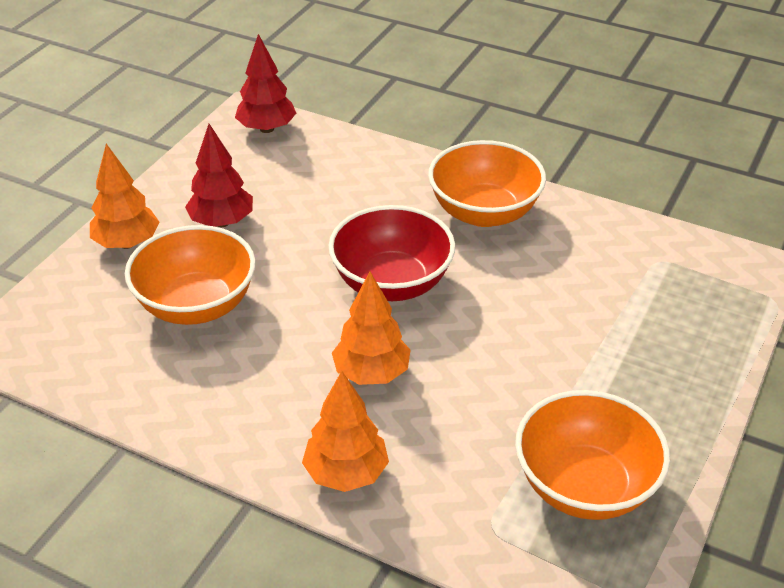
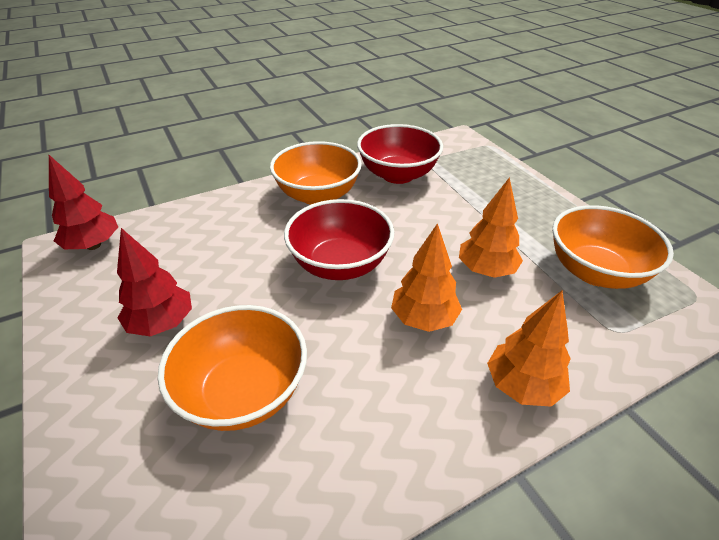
camera: 55 degrees left, 0 degrees up
(127, 243) = (100, 407): orange tree -> orange tree (486, 270)
(596, 251) = (398, 175): none -> red bowl

